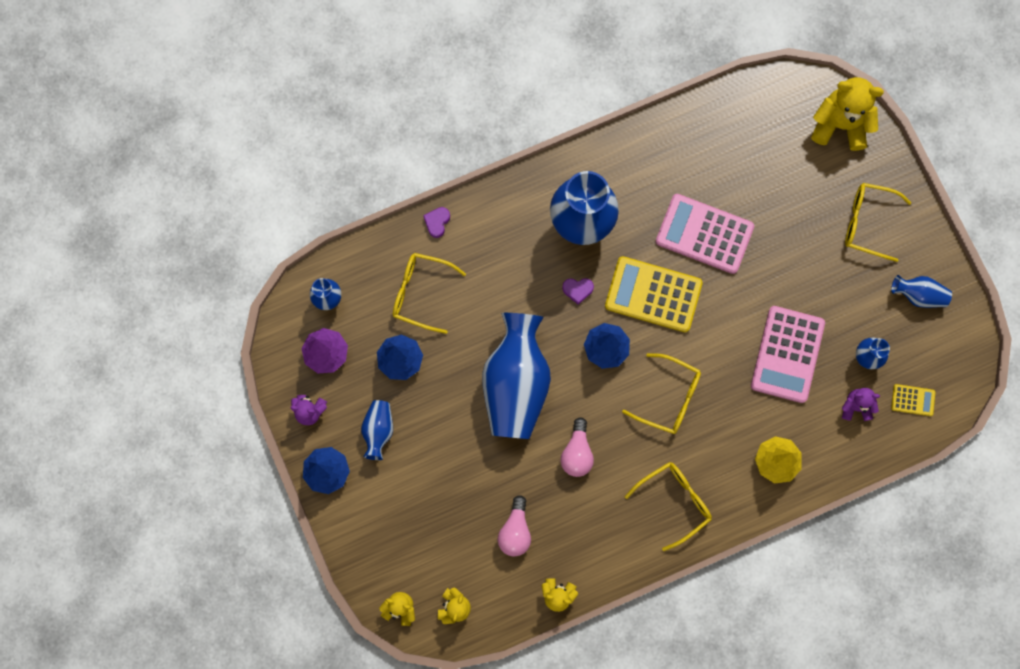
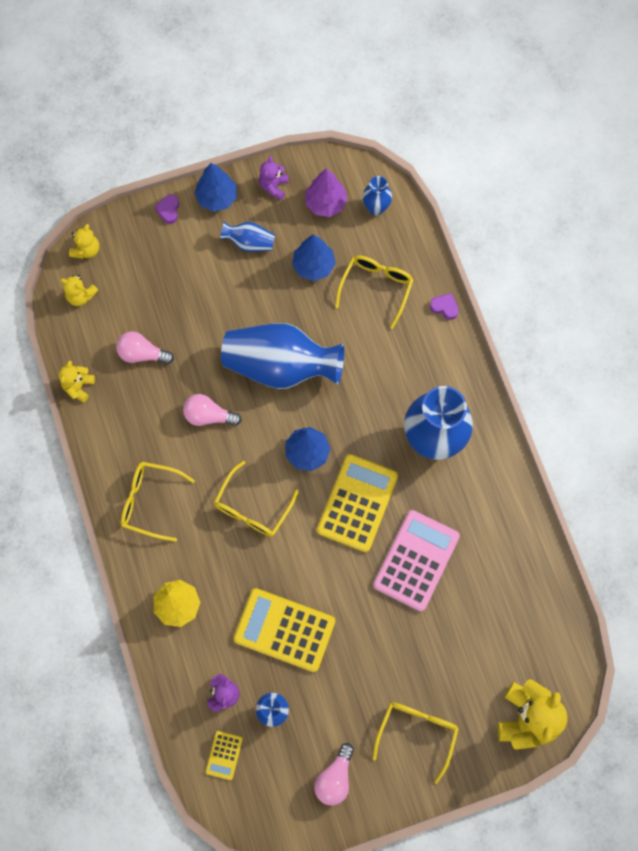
camera: 95 degrees right, 5 degrees down
(577, 290) = (367, 431): purple heart -> purple heart (168, 210)
(674, 502) = (150, 501): yellow glasses -> yellow glasses turned 135 degrees clockwise
(787, 354) = (284, 630): pink calculator -> yellow calculator
(918, 295) = (335, 778): blue vase -> pink light bulb

